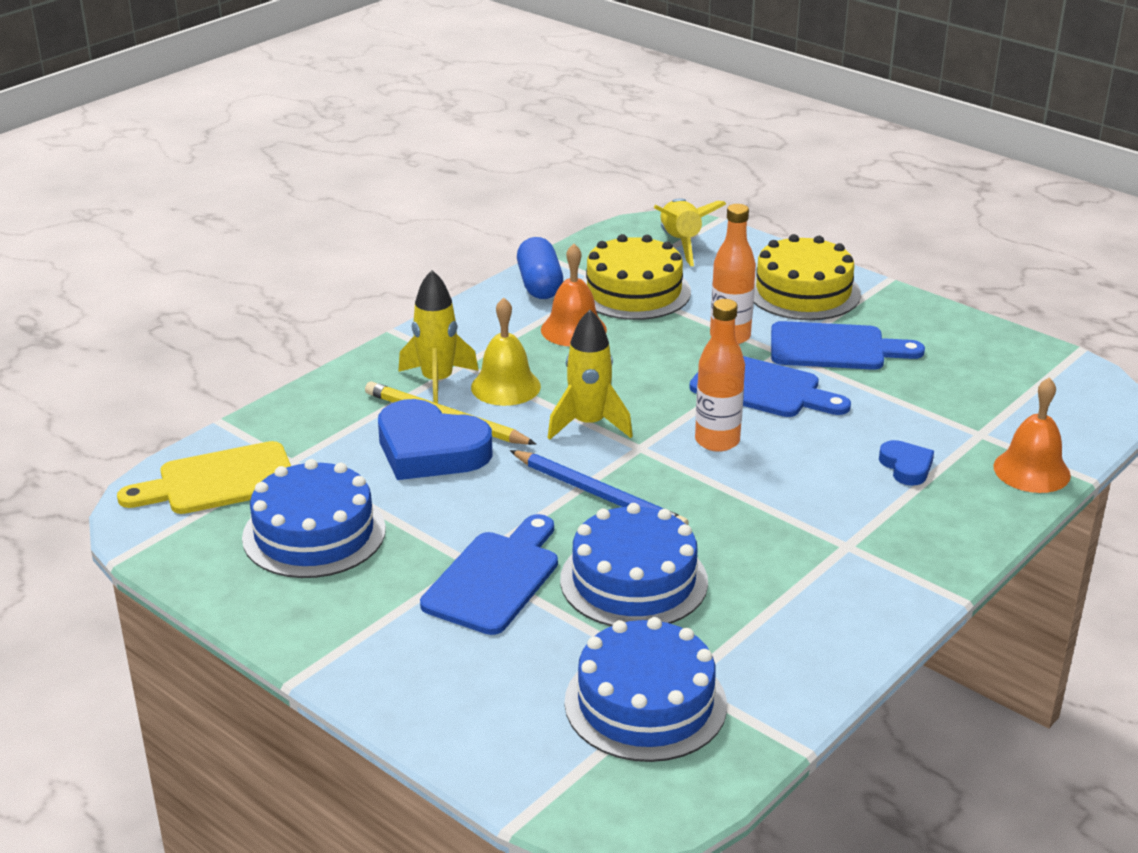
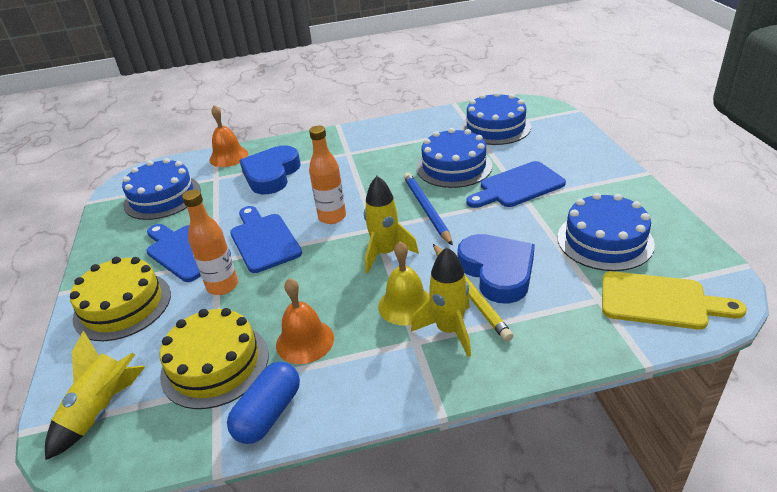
camera: 140 degrees left, 5 degrees up
(906, 467) = (271, 174): blue heart -> blue heart, size x2.01
(997, 386) = (162, 197): none -> blue cake

